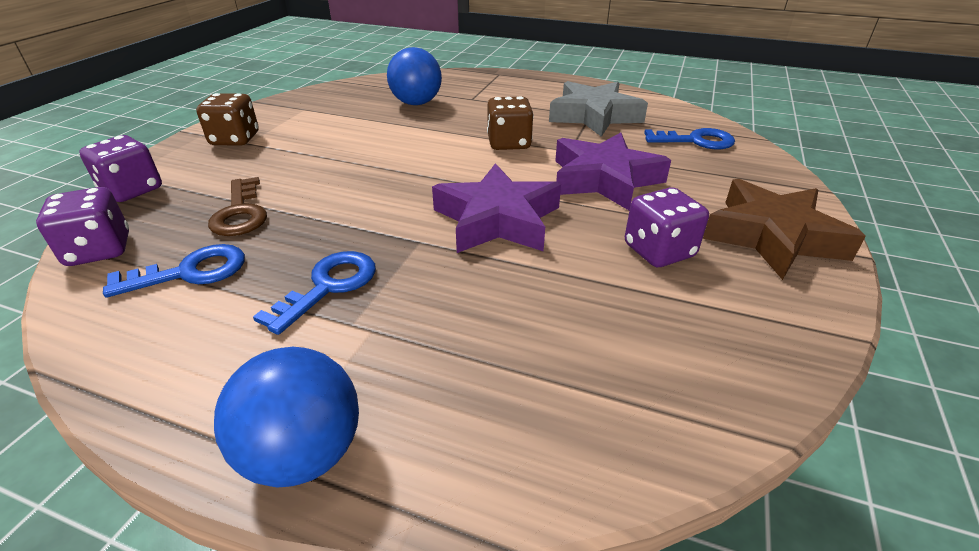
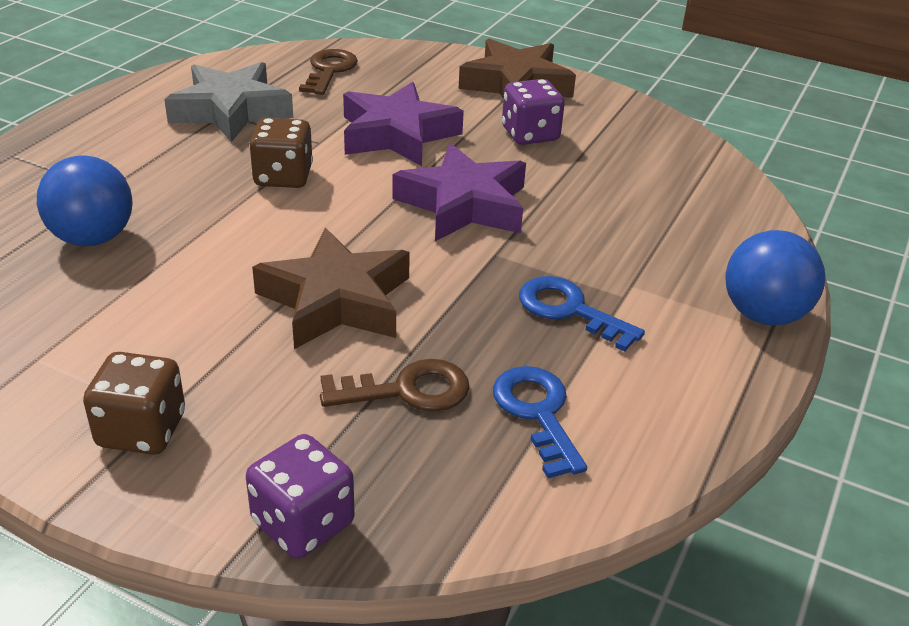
camera: 85 degrees left, 0 degrees up
(99, 250) = (479, 511): purple dice -> none
(350, 178) = (336, 300): none -> brown star
(696, 141) = (329, 70): blue key -> brown key

